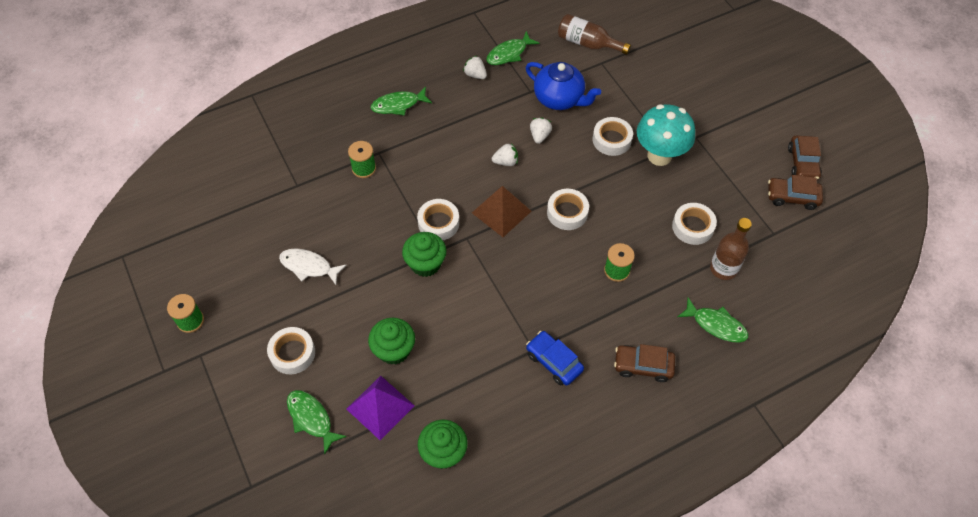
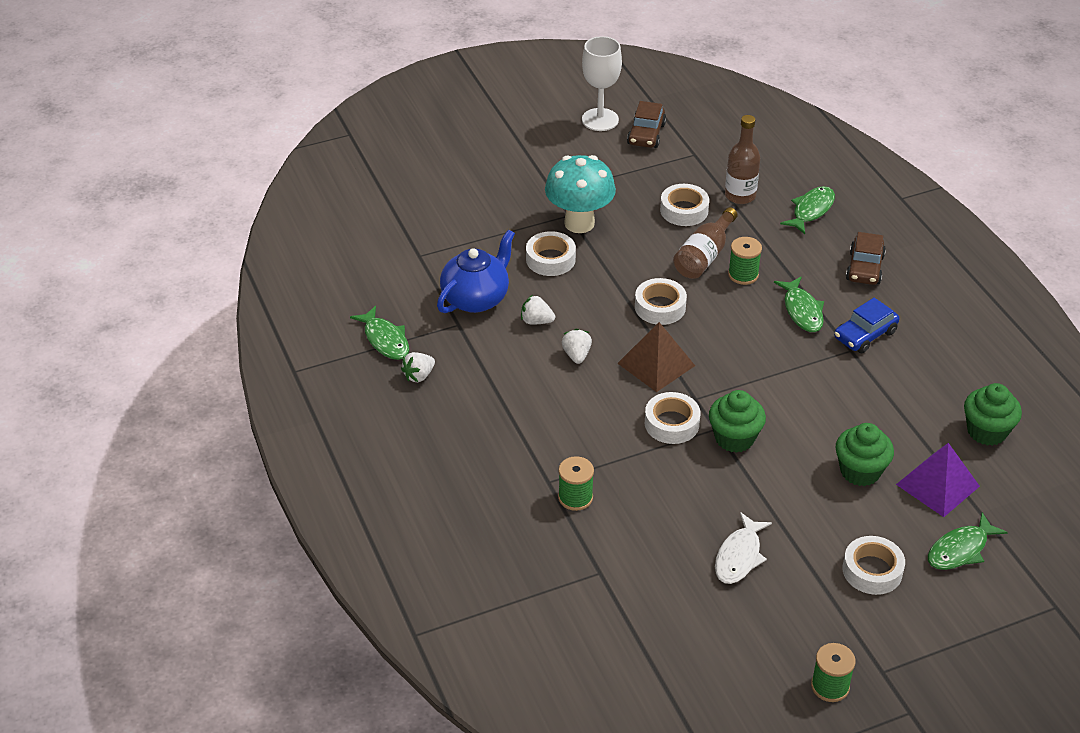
camera: 85 degrees left, 15 degrees down
(398, 105) = (463, 458): green fish -> green fish (802, 311)
(588, 43) = (382, 264): brown bottle -> brown bottle (704, 256)
(802, 163) = (600, 120): brown car -> white goblet

